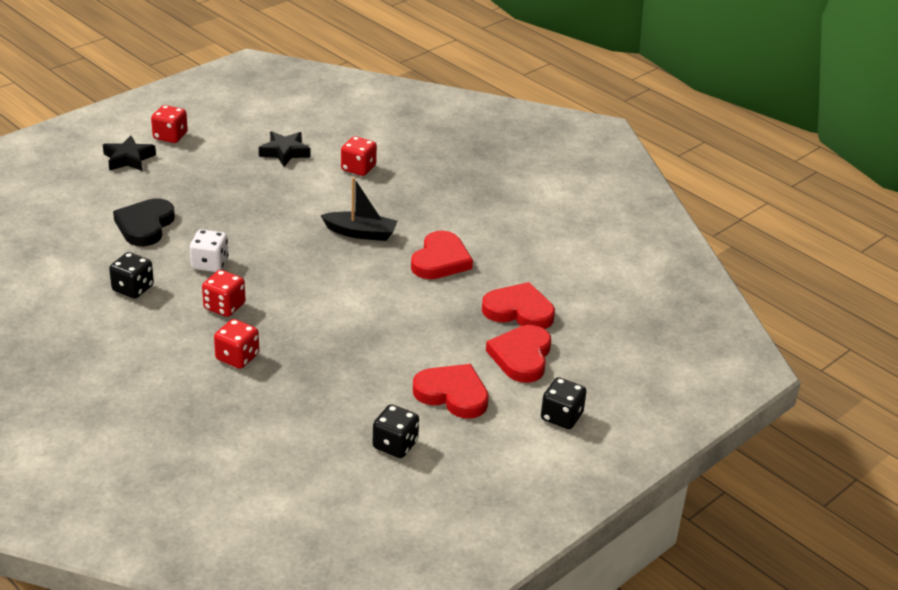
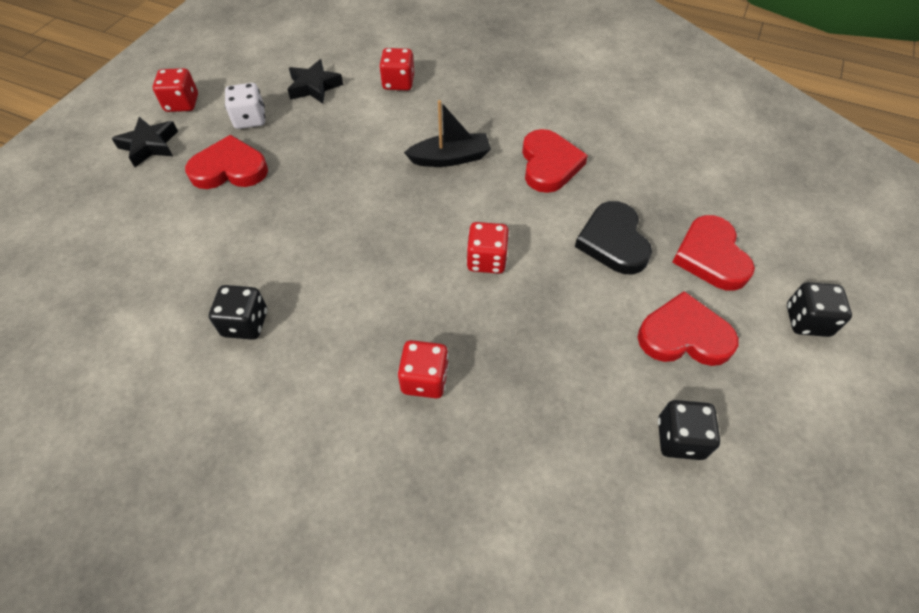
camera: 20 degrees left, 20 degrees up
(145, 225) = (213, 227): black heart -> black heart (613, 241)
(210, 264) = (316, 254): white dice -> white dice (250, 119)
(224, 306) = (366, 309): red dice -> red dice (486, 260)
(519, 311) = (665, 199): red heart -> red heart (230, 169)

